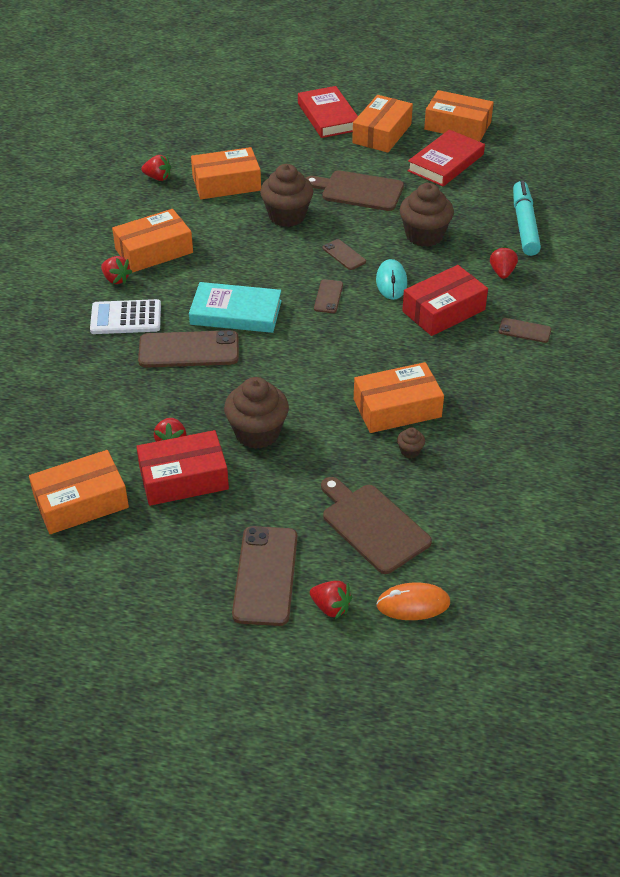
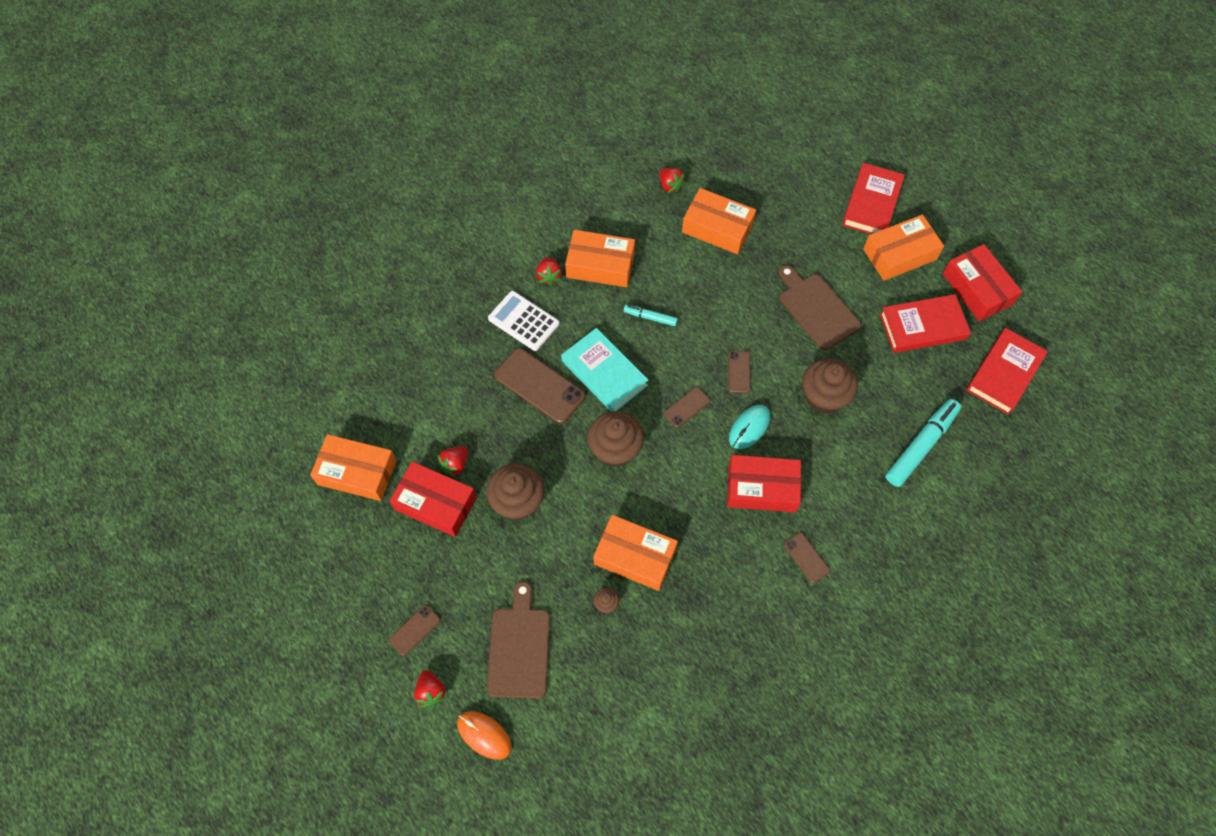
camera: 40 degrees right, 20 degrees up
(234, 260) = (650, 317): none -> turquoise marker
(265, 575) = (414, 630): brown phone -> brown phone, size x0.52
(287, 216) = (733, 297): brown cupcake -> brown cupcake (615, 449)
(457, 126) = (977, 289): orange box -> red box
(502, 272) = (849, 483): red strawberry -> none
(530, 159) = (1004, 373): none -> red book

